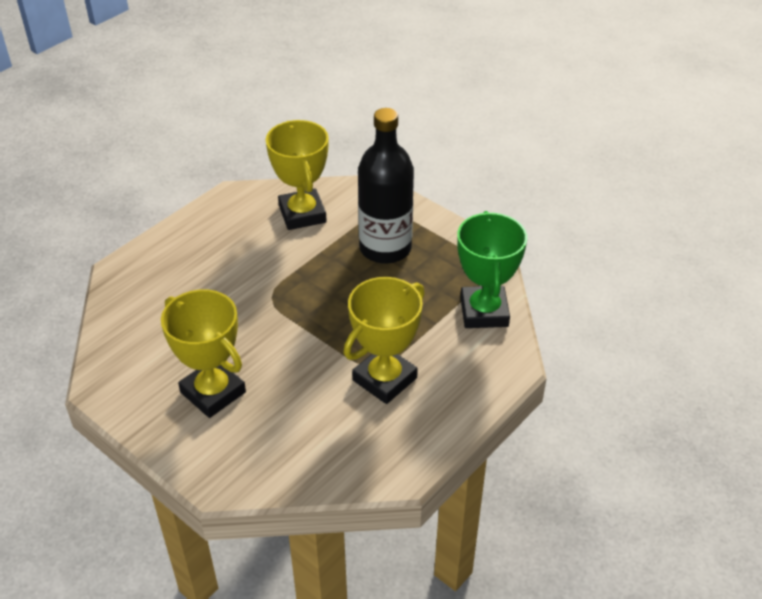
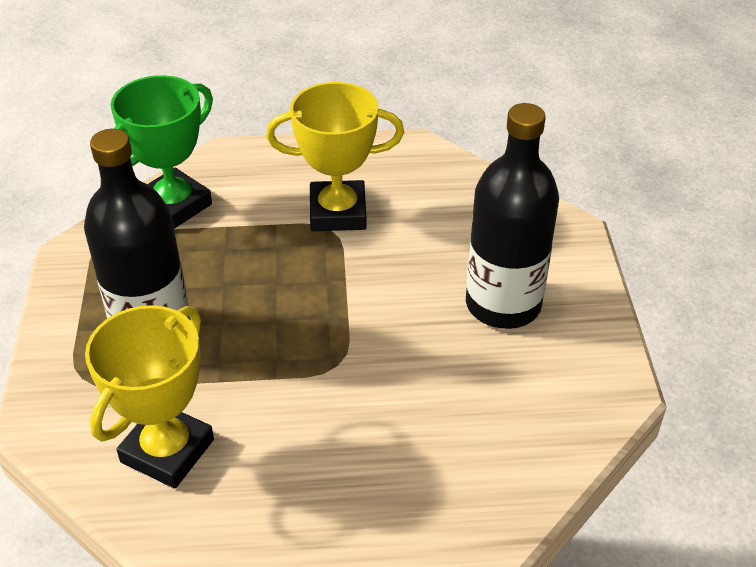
camera: 135 degrees left, 0 degrees up
(213, 392) = (503, 304): yellow trophy -> black bottle

